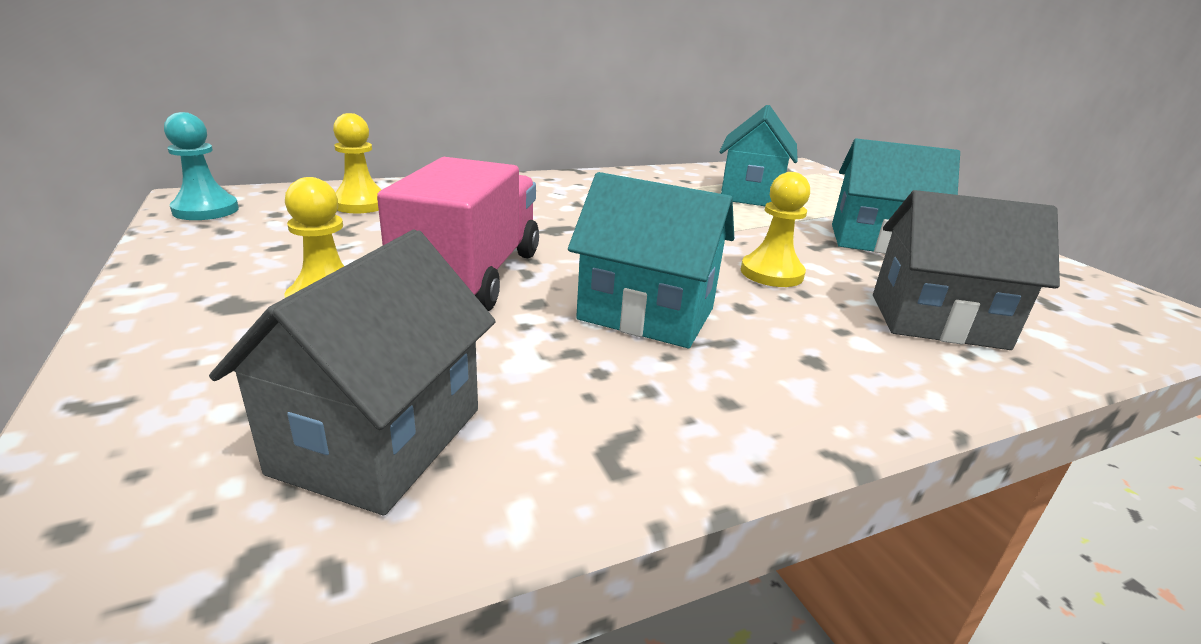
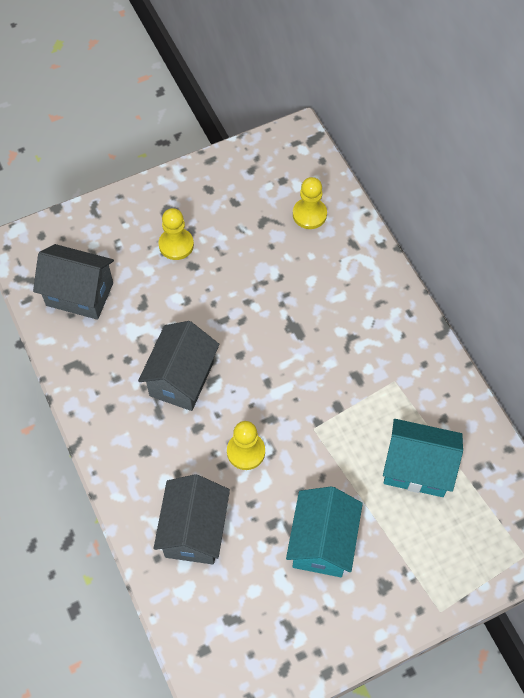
camera: 90 degrees right, 35 degrees up
(206, 210) = (278, 149): turquoise pawn -> none
(471, 276) = (213, 295): pink truck -> none
(646, 314) = (181, 379): turquoise house -> grey house

